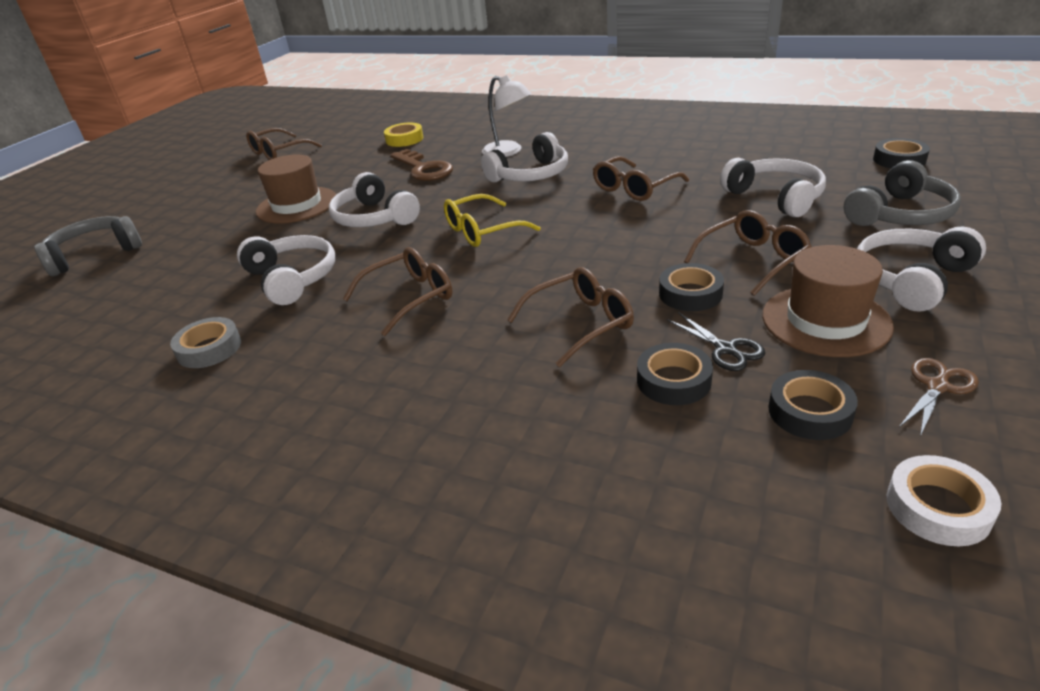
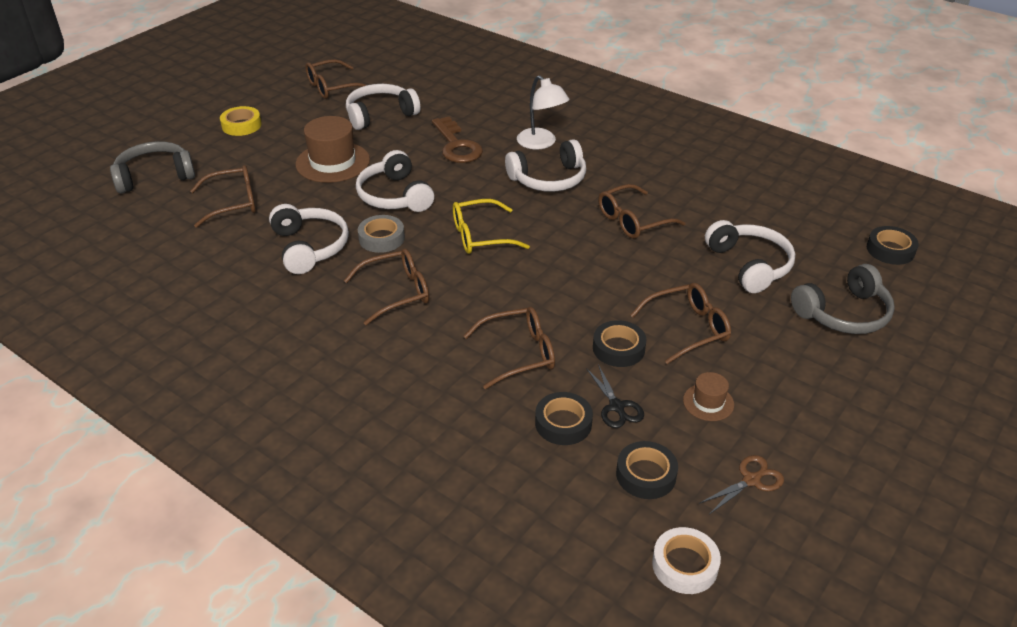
camera: 10 degrees right, 5 degrees up
(192, 259) = (233, 203): none -> brown glasses
(209, 349) = (232, 301): grey tape -> grey tape (381, 238)
(404, 139) = (452, 100): yellow tape -> yellow tape (241, 125)
(825, 321) = (708, 402): brown hat -> brown hat, size x0.51
(911, 279) = (803, 382): white headphones -> white headphones (380, 115)

